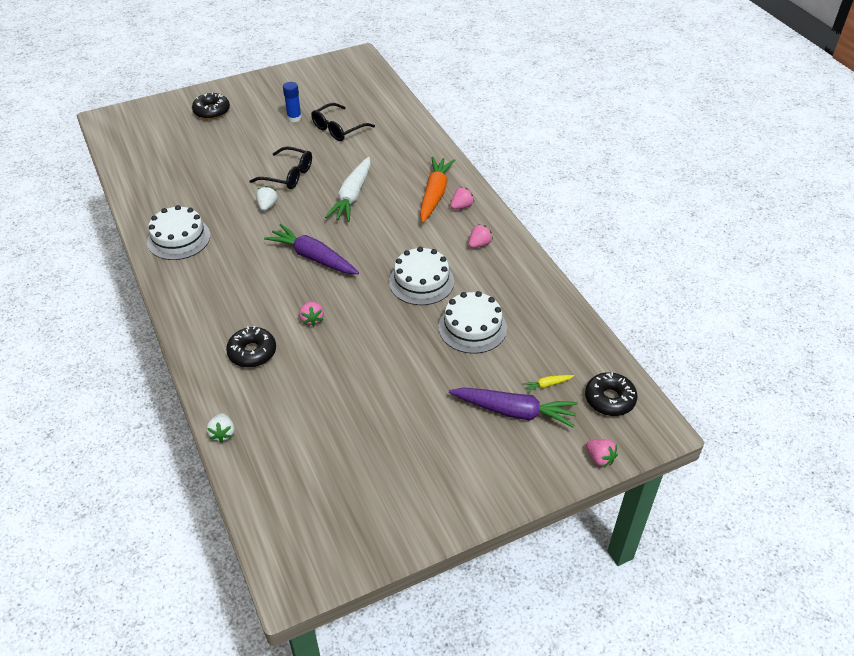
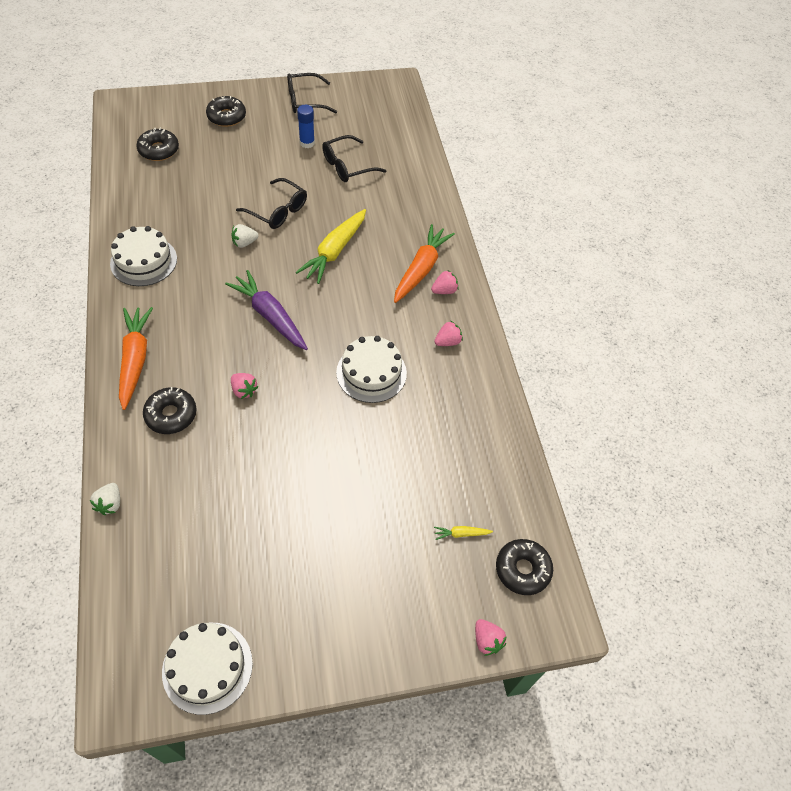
camera: 10 degrees right, 10 degrees up
(158, 149) = (159, 150): none -> black donut
(201, 317) = (135, 360): none -> orange carrot
(267, 206) = (244, 243): white strawberry -> white strawberry turned 135 degrees counterclockwise
(280, 86) = (305, 101): none -> black glasses
(312, 319) = (244, 390): pink strawberry -> pink strawberry turned 45 degrees counterclockwise
(352, 196) = (334, 251): white carrot -> yellow carrot
(472, 327) = (406, 442): white cake -> white cake (207, 667)
(514, 411) = (415, 557): purple carrot -> none

